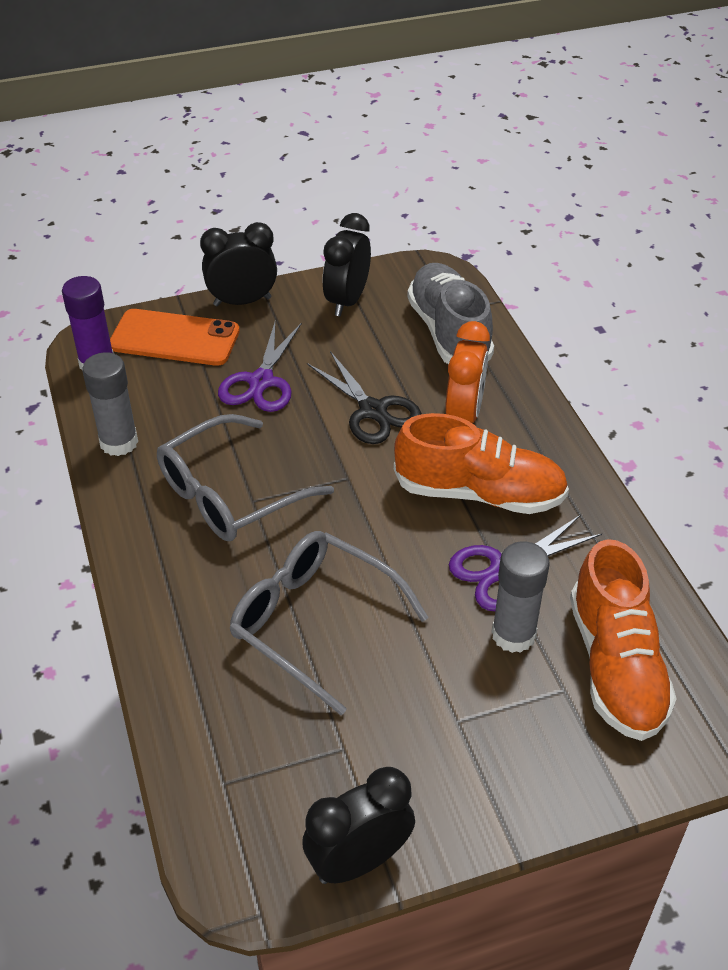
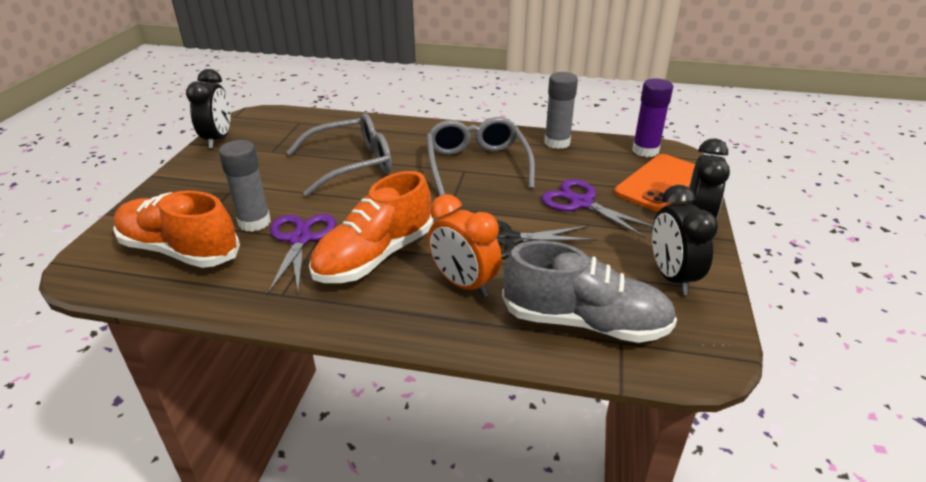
camera: 120 degrees right, 10 degrees down
(347, 301) = (672, 277): black clock -> black clock turned 150 degrees counterclockwise

